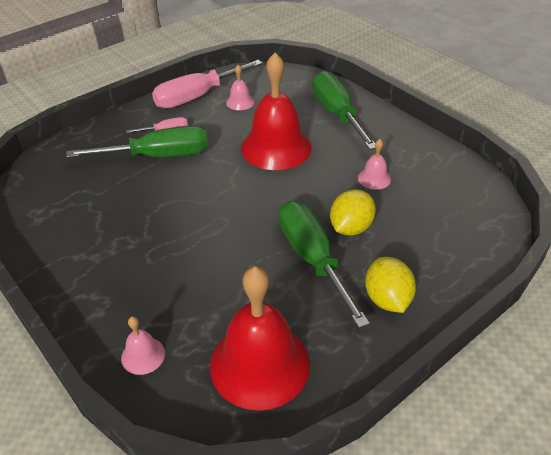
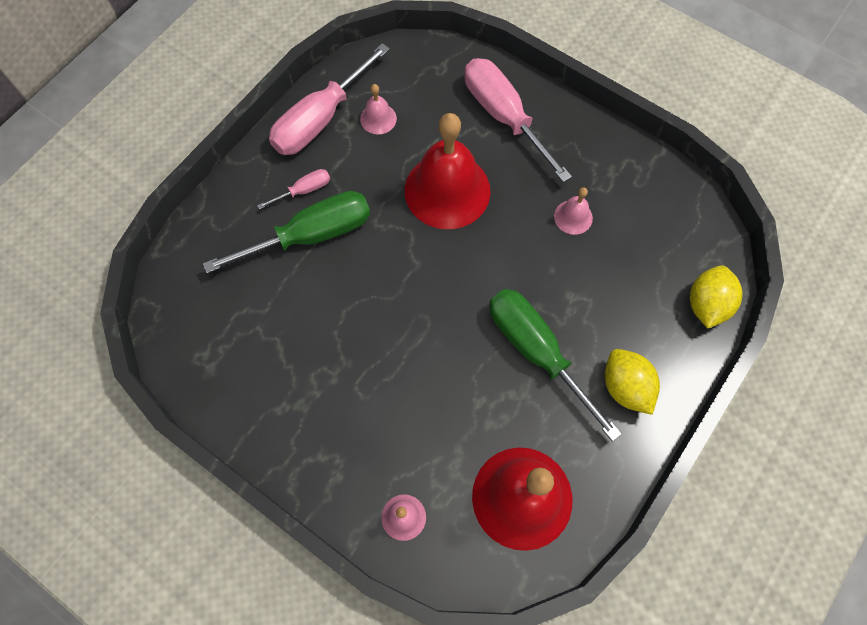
camera: 15 degrees left, 25 degrees up
(337, 114) = (504, 116): green screwdriver -> pink screwdriver
(350, 227) = (565, 298): yellow lemon -> yellow lemon (706, 304)

